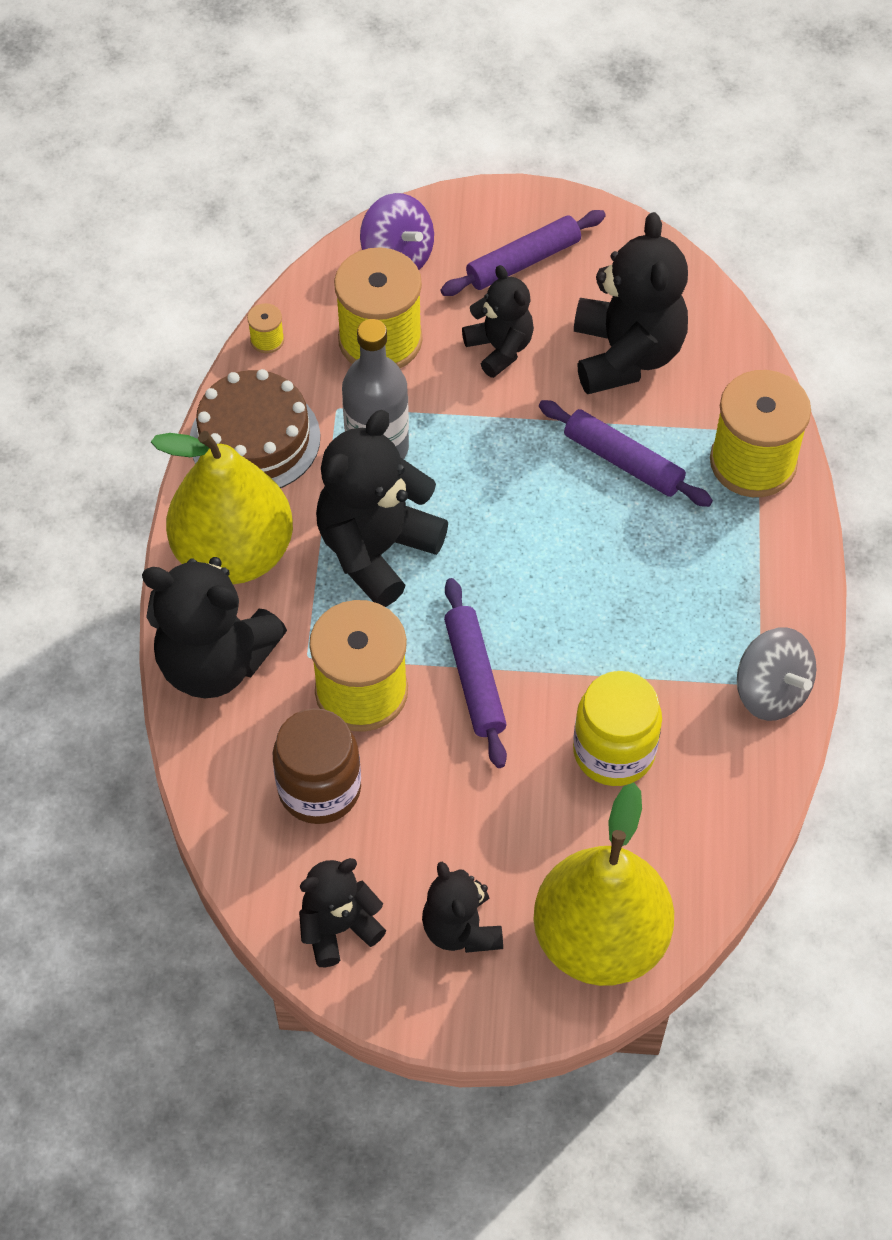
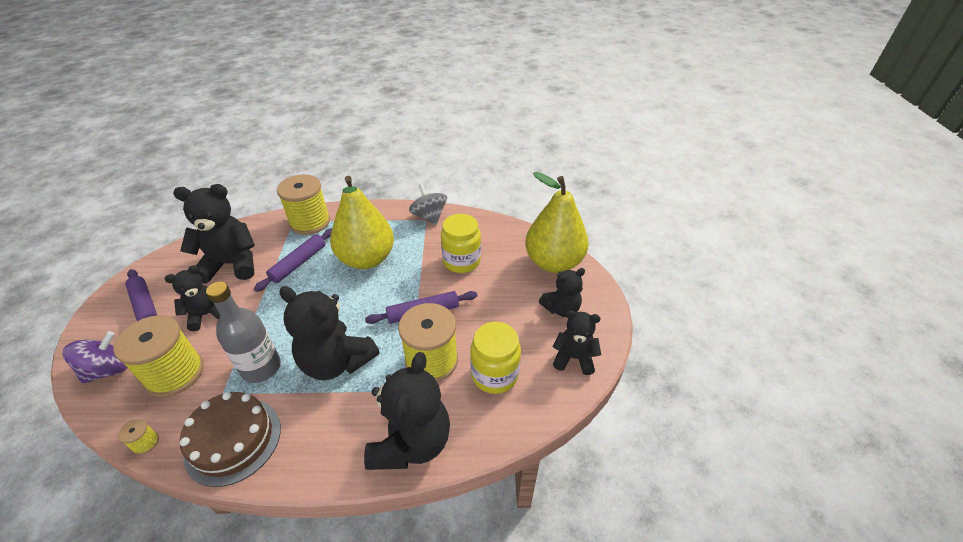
camera: 95 degrees left, 15 degrees down
(234, 553) = (327, 441): yellow pear -> yellow pear (366, 259)
(319, 789) = (494, 375): brown jar -> yellow jar
(338, 927) = (574, 358): black teddy bear -> black teddy bear turned 135 degrees clockwise
(771, 691) = (429, 216): grey spinning top -> grey spinning top turned 75 degrees counterclockwise

